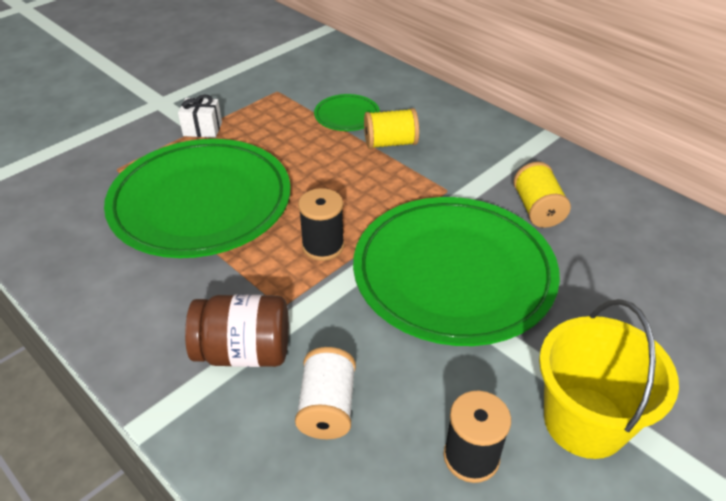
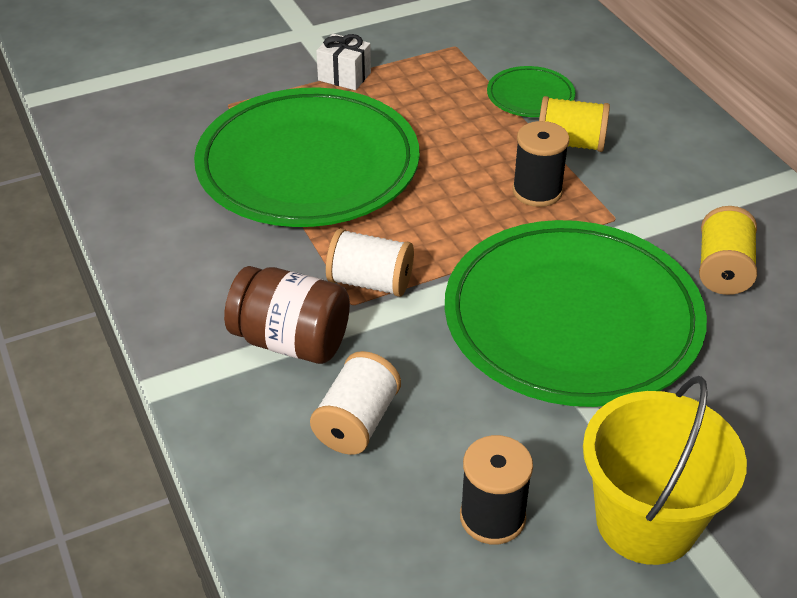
camera: 20 degrees right, 0 degrees up
(288, 284) = (370, 282): none -> white spool
(323, 246) = (428, 249): black spool -> black spool (537, 191)

